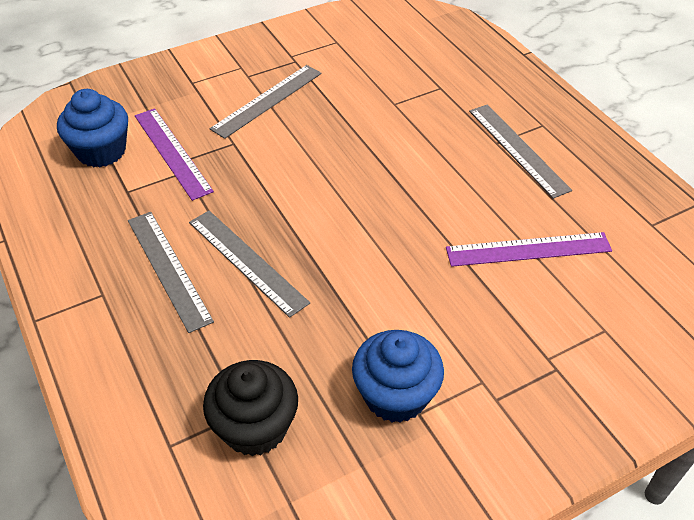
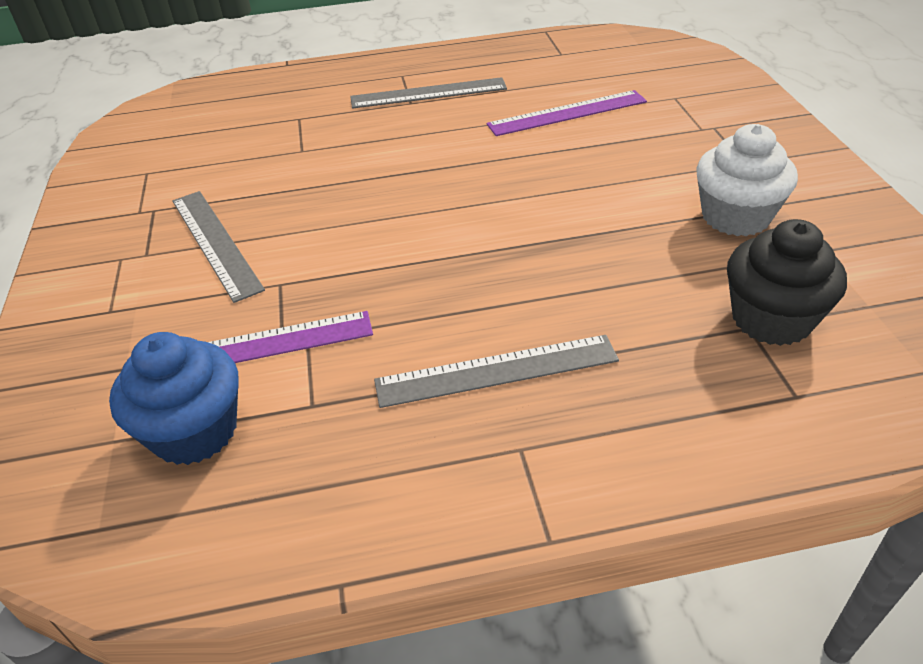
camera: 70 degrees left, 5 degrees down
(247, 261) = (511, 296): grey ruler -> none
(395, 395) = (735, 216): blue cupcake -> white cupcake
(528, 249) = (567, 113): purple ruler -> purple ruler turned 60 degrees clockwise

